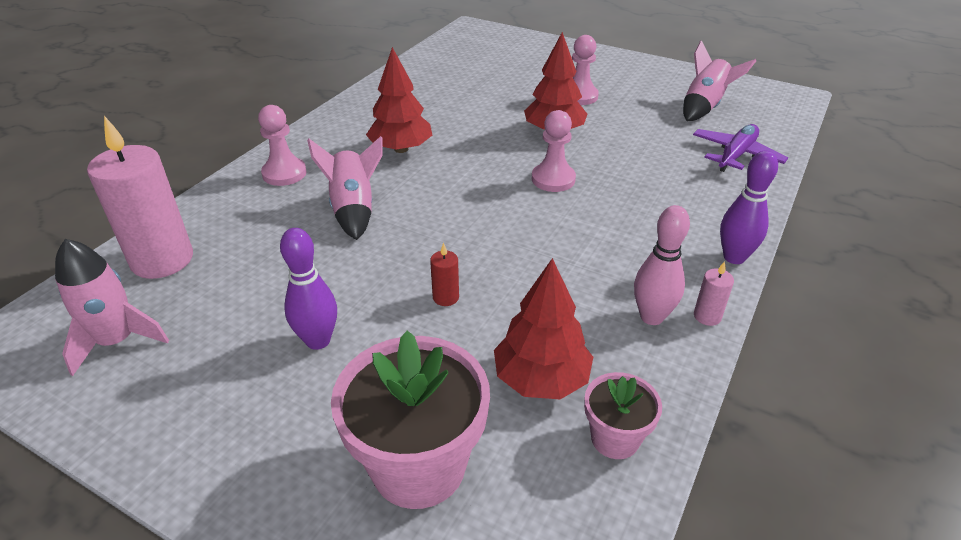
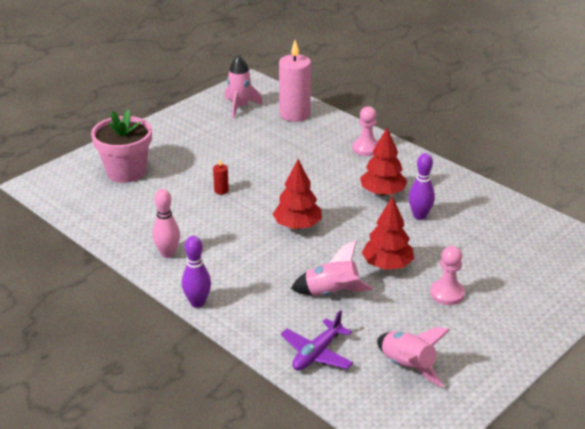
camera: 105 degrees right, 5 degrees down
(318, 340) = (211, 153): purple bowling pin -> purple bowling pin (419, 216)
(353, 210) = (315, 169): pink rocket -> pink rocket (331, 293)
(541, 379) = (149, 209): red tree -> red tree (297, 225)
(553, 179) = (318, 249): pink pawn -> none
(615, 438) = (104, 221): pink flower pot -> none
(707, 316) = (156, 273): pink candle -> none
(736, 155) = (317, 353): purple plane -> purple plane turned 75 degrees clockwise

